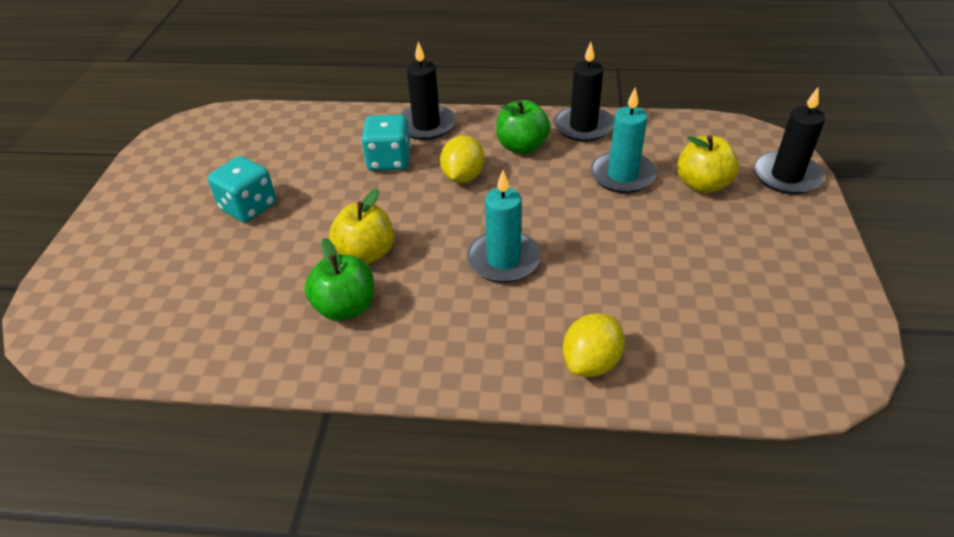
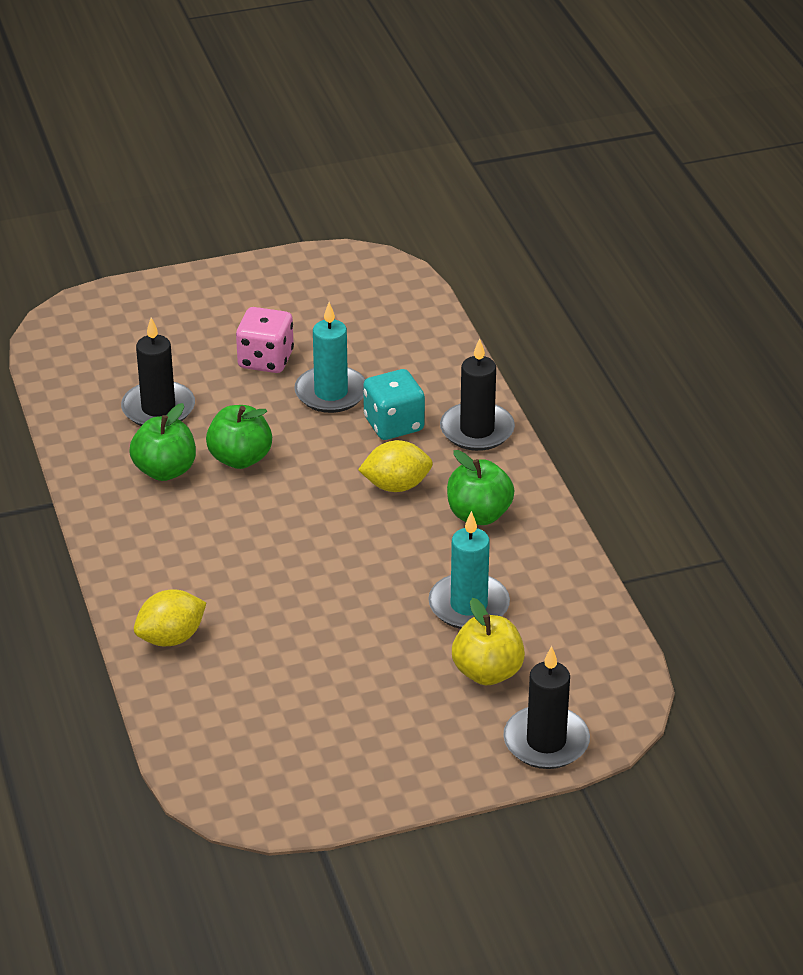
camera: 65 degrees right, 5 degrees down
(249, 207) = (265, 360): turquoise dice -> pink dice
(366, 253) = (240, 458): yellow apple -> green apple
(503, 260) = (278, 550): turquoise candle -> turquoise candle (331, 393)
(583, 126) = (551, 554): black candle -> black candle (158, 408)
(591, 362) = (171, 638): yellow lemon -> yellow lemon turned 45 degrees counterclockwise

